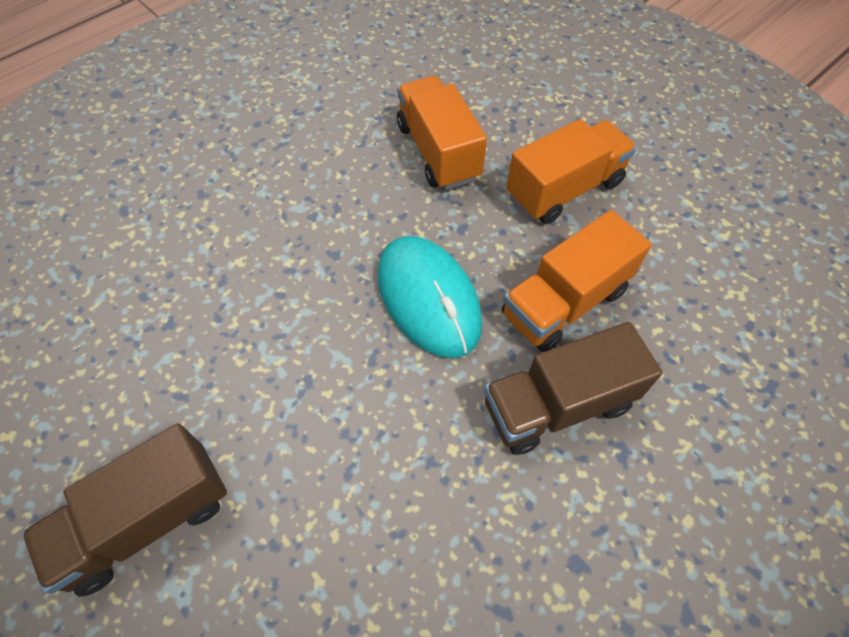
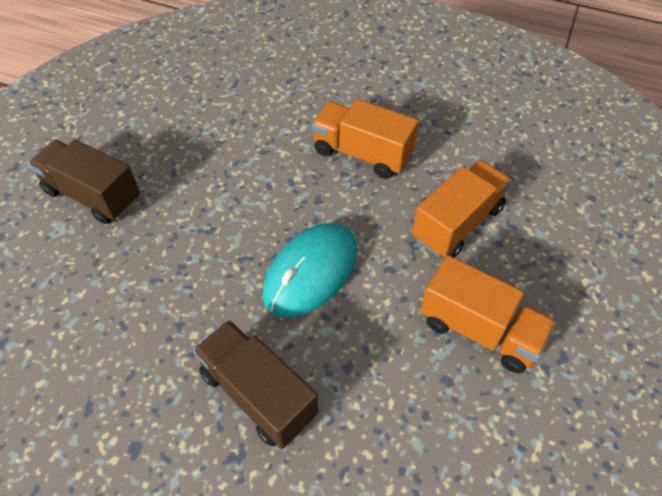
camera: 65 degrees right, 5 degrees down
(564, 302) = (357, 368): orange truck -> orange truck (362, 154)

